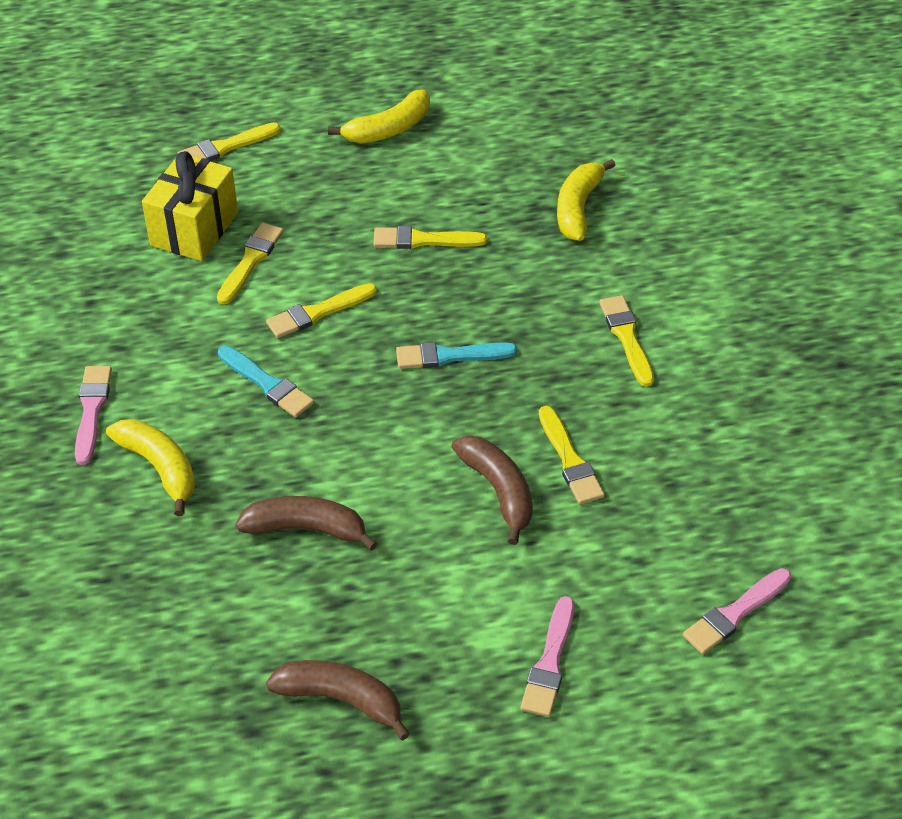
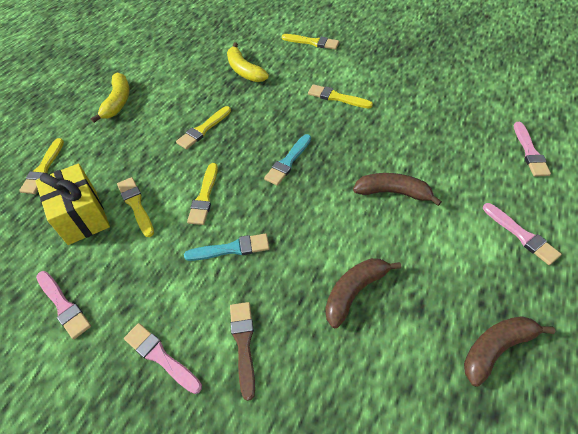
camera: 50 degrees left, 5 degrees up
(82, 296) = (63, 305): none -> pink brush
(159, 468) = (243, 344): yellow banana -> brown brush
(569, 460) = (394, 156): yellow brush -> yellow brush (312, 42)

